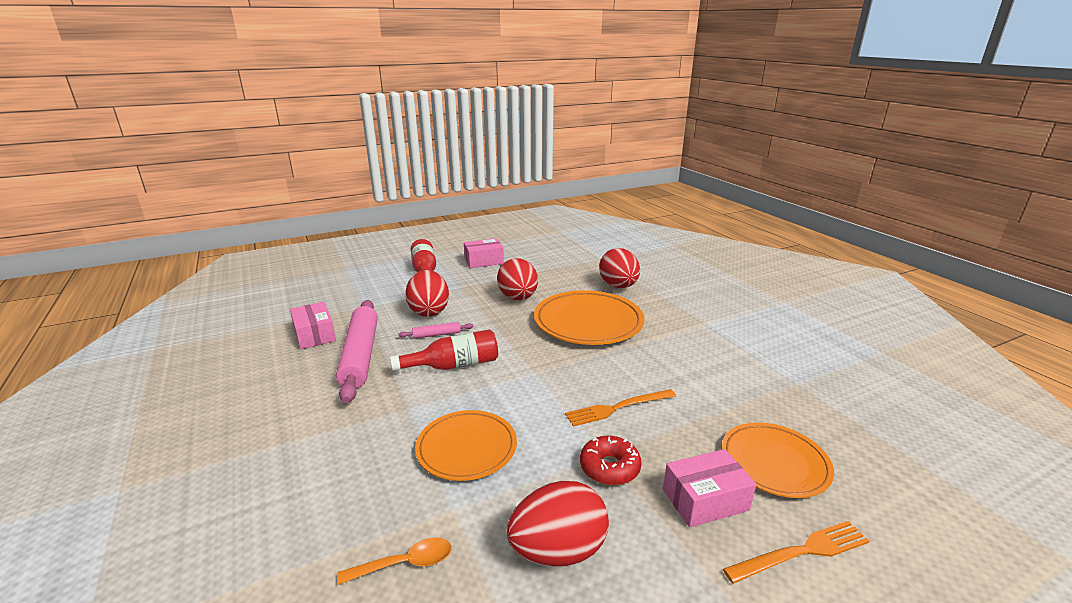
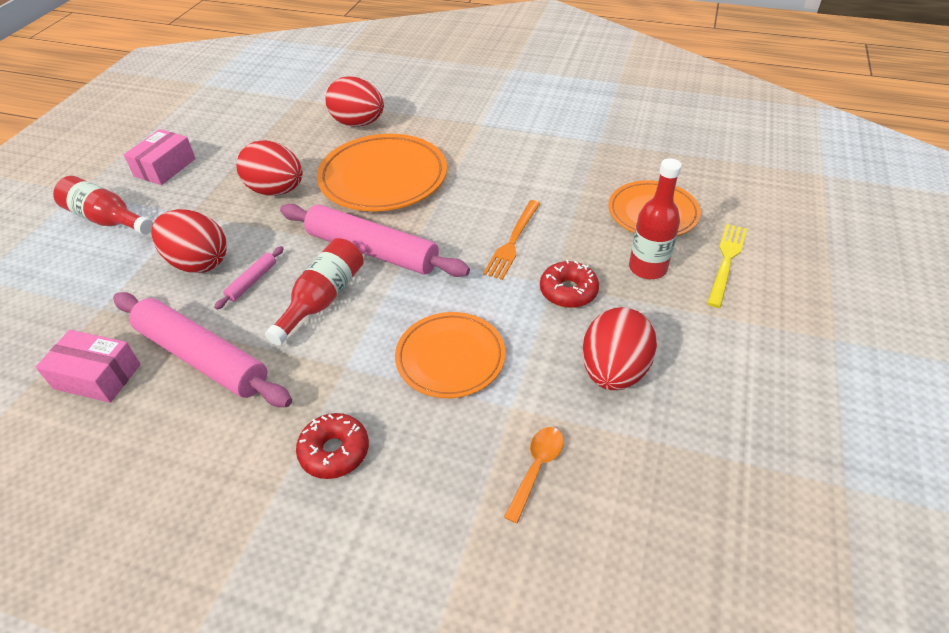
camera: 45 degrees left, 20 degrees up
(333, 448) = (334, 451): none -> red donut
(519, 357) = (372, 250): none -> pink rolling pin
(705, 500) = (647, 268): pink box -> red bottle
(801, 552) = (726, 261): orange fork -> yellow fork

